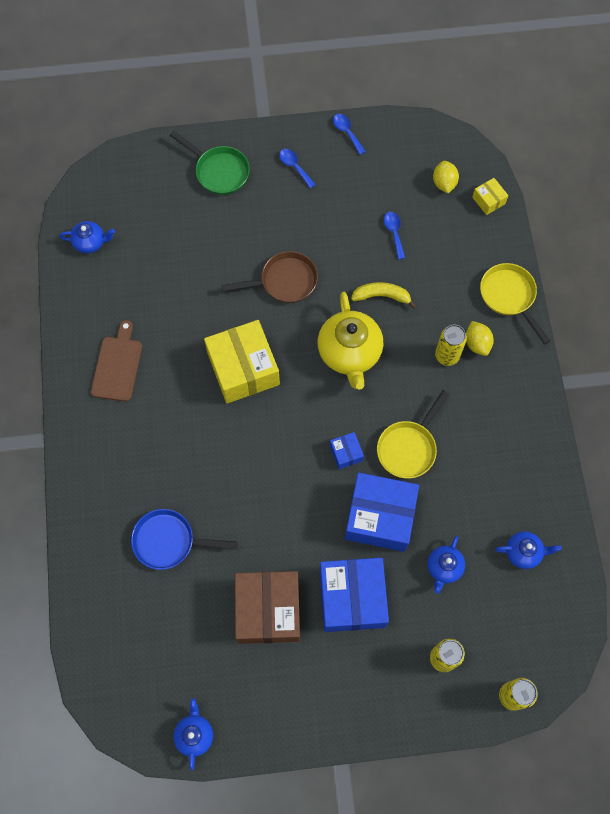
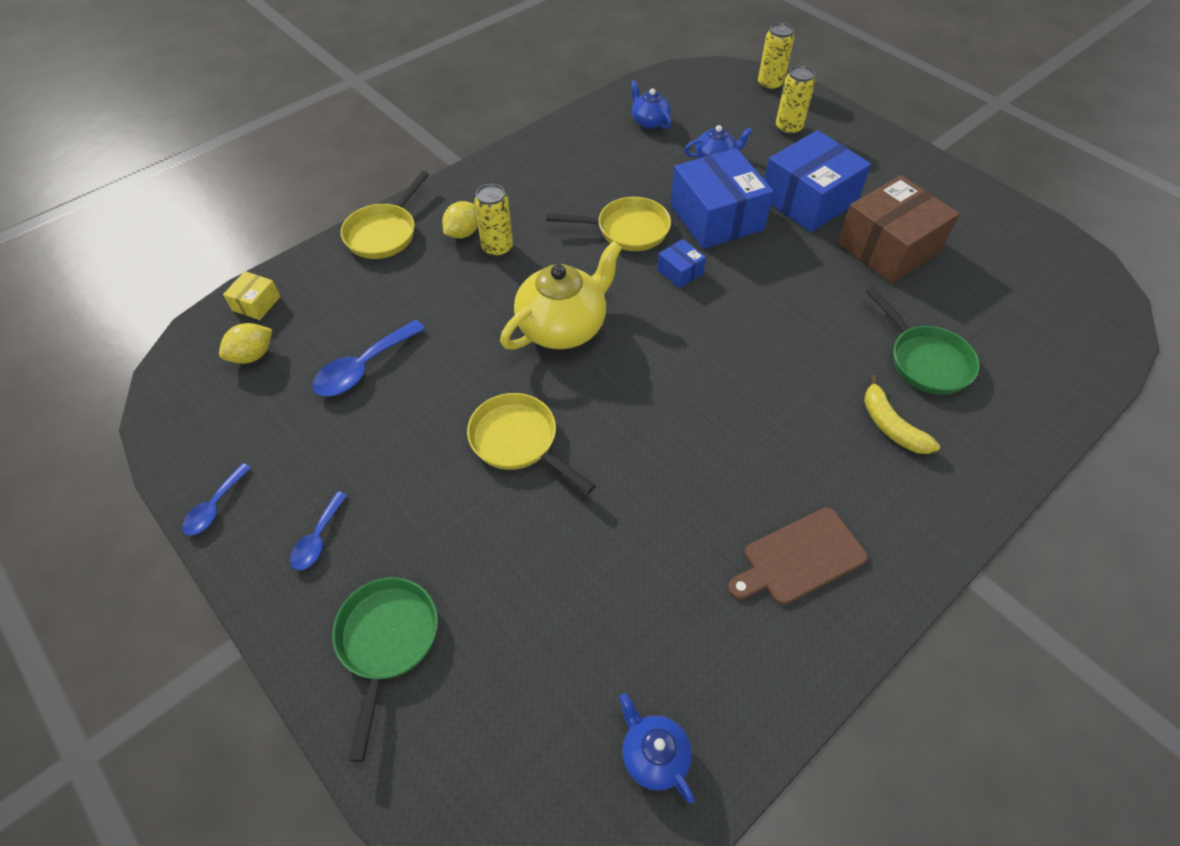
camera: 125 degrees left, 15 degrees down
(169, 541) = (925, 360): blue pan -> green pan
(194, 734) = (1042, 239): blue teapot -> none
(243, 369) = (672, 413): yellow box -> none
(284, 281) = (518, 441): brown pan -> yellow pan
(346, 453) = (680, 271): blue box -> blue box turned 75 degrees counterclockwise
(382, 296) = (464, 335): yellow banana -> yellow banana (891, 426)
(394, 233) = (363, 367): blue spoon -> blue spoon, size x1.63

